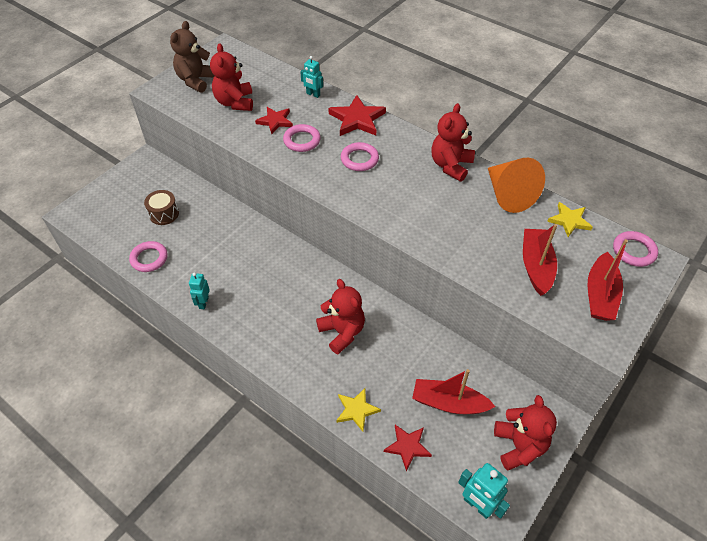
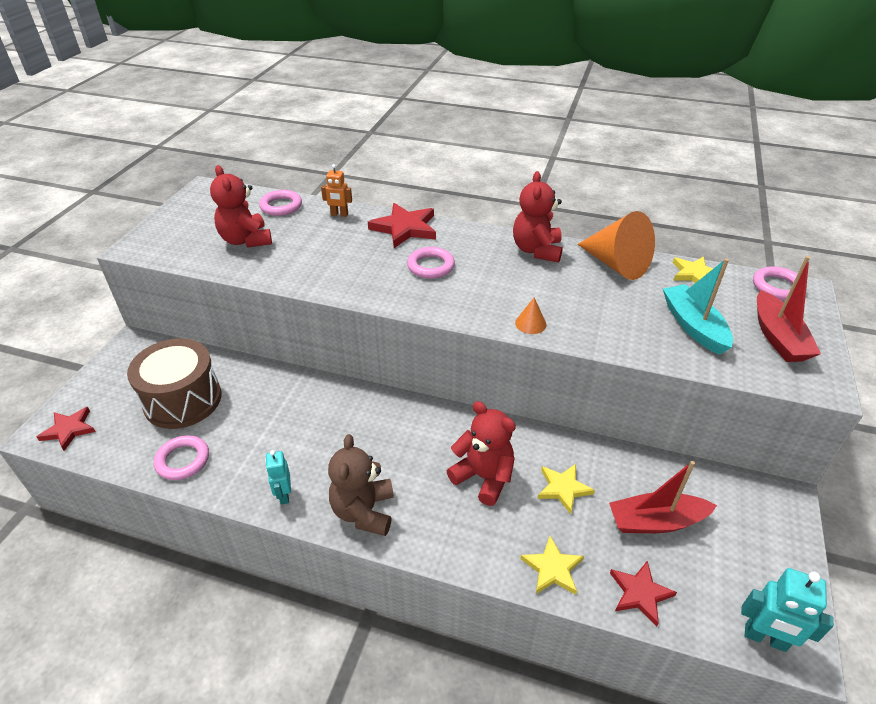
camera: 20 degrees left, 10 degrees down
(164, 214) = (183, 400): brown drum -> brown drum, size x1.86
(196, 80) = (184, 228): brown teddy bear -> brown teddy bear (364, 511)
(275, 121) = (307, 249): red star -> red star (69, 430)
(302, 140) = (351, 262): pink ring -> pink ring (281, 206)
(313, 94) = (339, 214): turquoise robot -> orange robot
(394, 358) = (563, 488): none -> yellow star
(408, 229) = (530, 323): none -> orange cone
(519, 446) = (763, 545): red teddy bear -> none
(536, 266) = (693, 326): red boat -> turquoise boat

